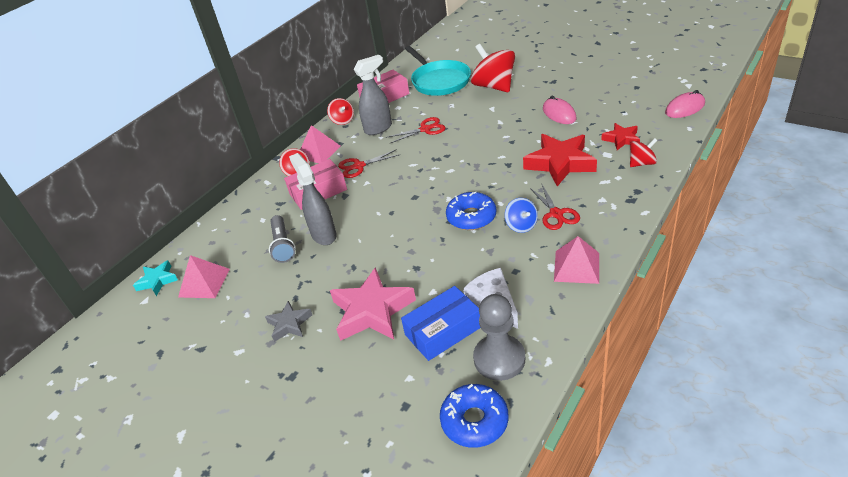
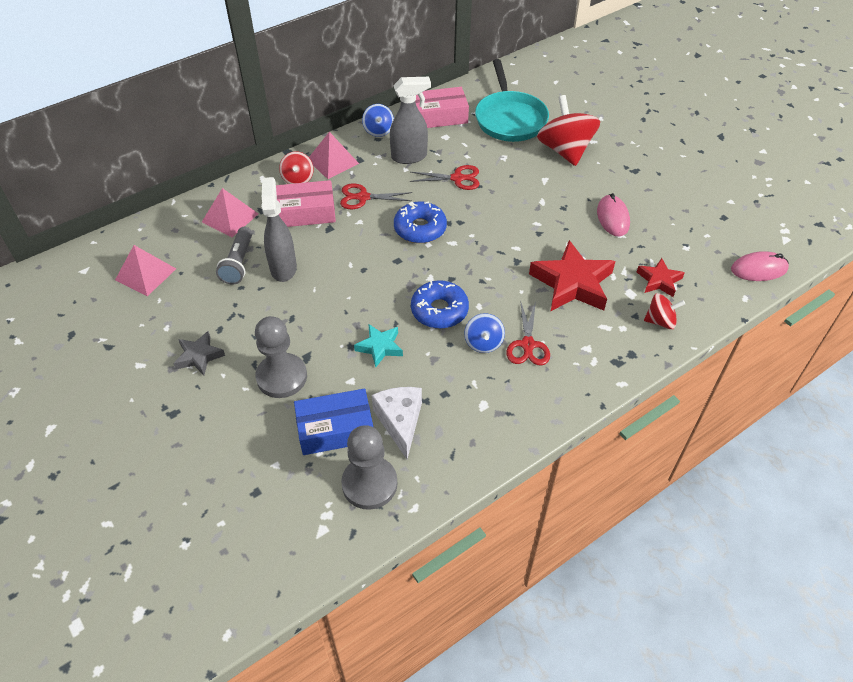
camera: 15 degrees right, 10 degrees up
(157, 281) = (105, 253): turquoise star -> turquoise star (380, 347)
(342, 120) = (378, 130): red spinning top -> blue spinning top
(372, 311) = (282, 377): pink star -> grey pawn
(474, 421) = (308, 537): blue donut -> blue donut (420, 228)
(576, 266) = (508, 416): pink pyramid -> pink pyramid (230, 217)

